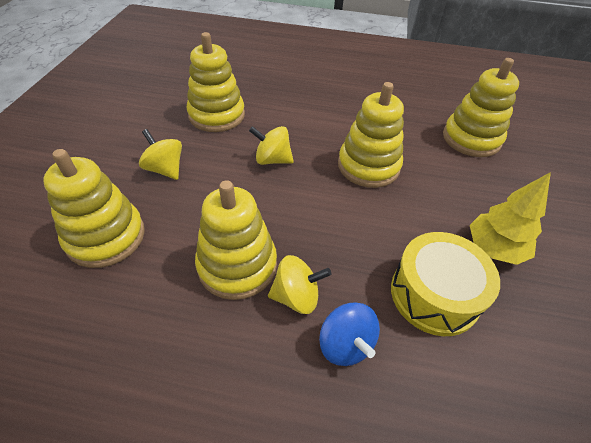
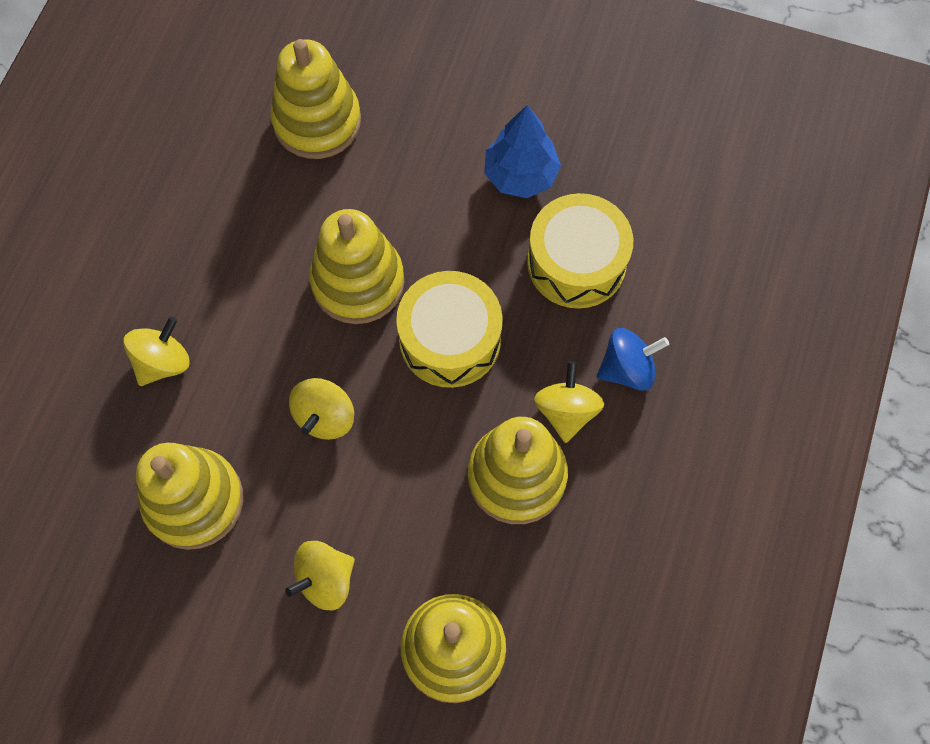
camera: 80 degrees left, 20 degrees up
(295, 98) = (163, 362): none -> yellow spinning top
(340, 216) = (450, 339): none -> yellow drum
(494, 248) = (520, 175): yellow tree -> blue tree

